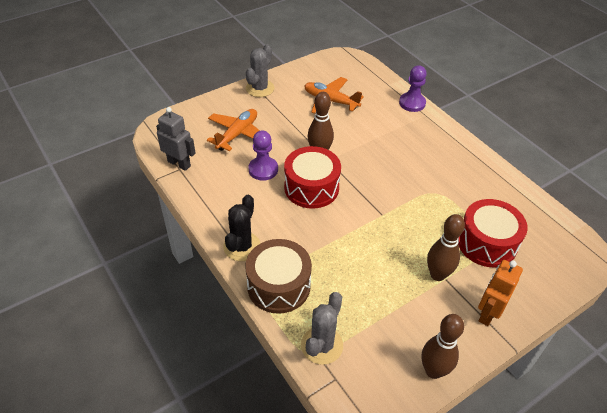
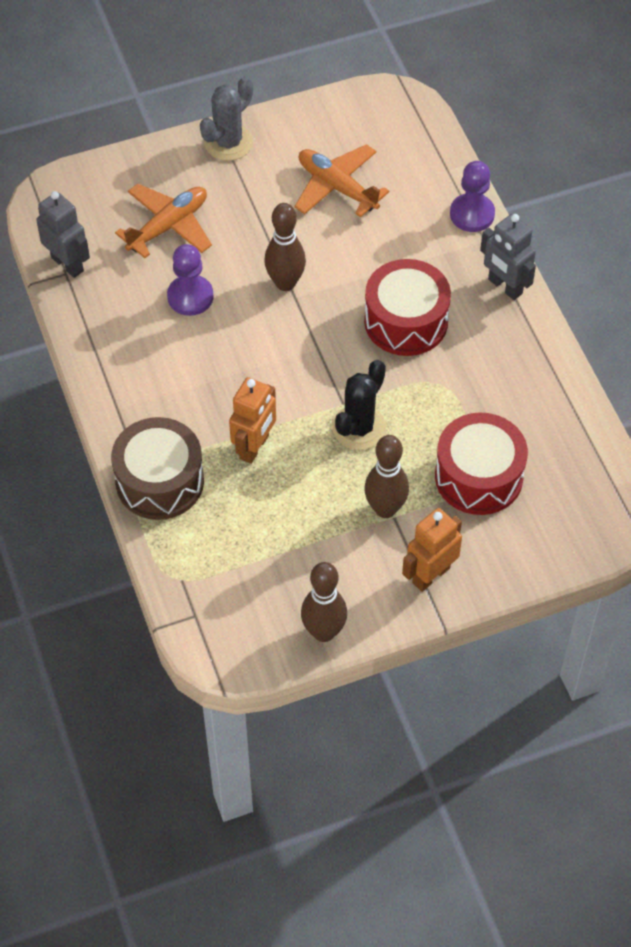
camera: 15 degrees right, 10 degrees up
(242, 246) = (125, 415): black cactus -> black cactus (359, 428)
(311, 187) = (253, 340): red drum -> red drum (406, 321)
(322, 345) = (191, 571): grey cactus -> none
(336, 251) = (255, 447): none -> orange robot
(448, 135) = (504, 287): none -> grey robot

